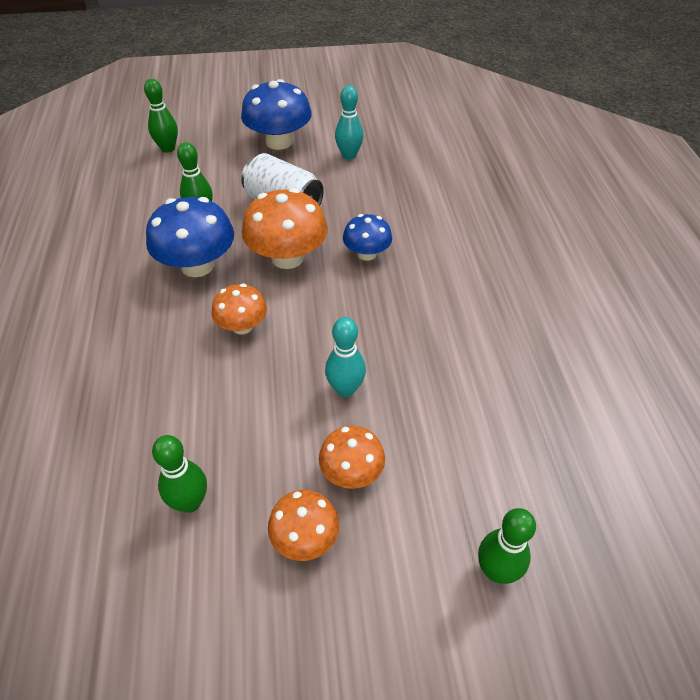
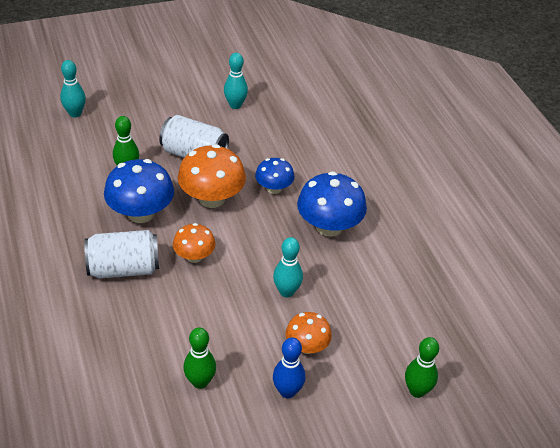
camera: 15 degrees left, 5 degrees down
(151, 331) = (123, 269): none -> white can
(168, 148) = (75, 113): green bowling pin -> turquoise bowling pin
(279, 142) = (171, 98): blue mushroom -> blue mushroom (329, 226)
(305, 538) = (287, 391): orange mushroom -> blue bowling pin

